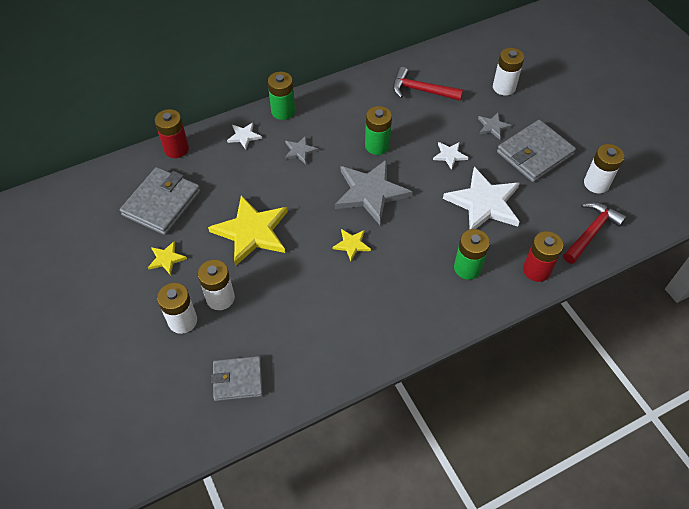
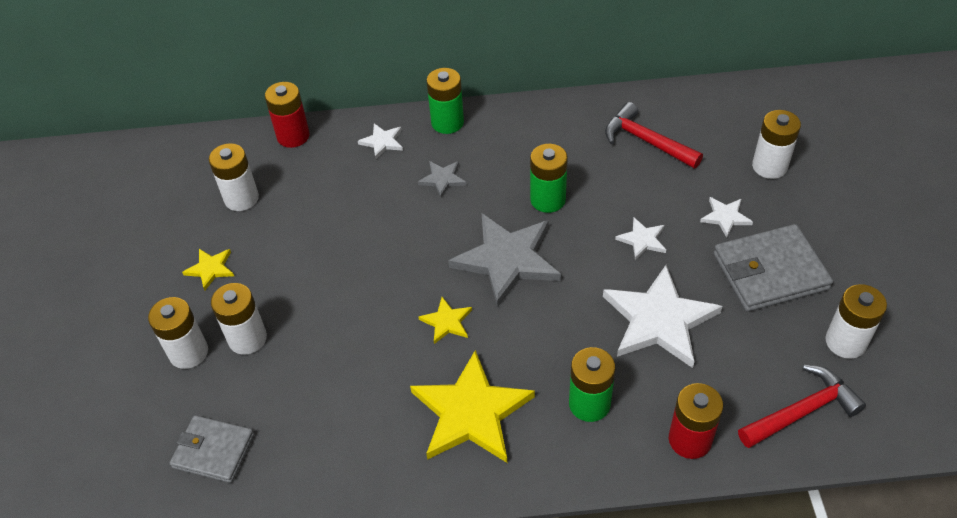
camera: 25 degrees right, 5 degrees down
(162, 203) = (241, 198): grey wallet -> white battery
(252, 232) = (329, 266): yellow star -> yellow star (471, 412)
(493, 127) = (725, 217): grey star -> white star

